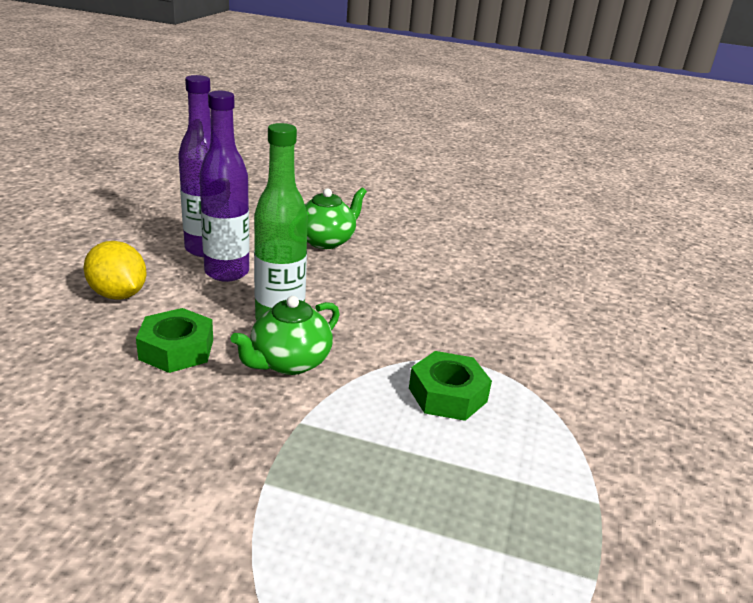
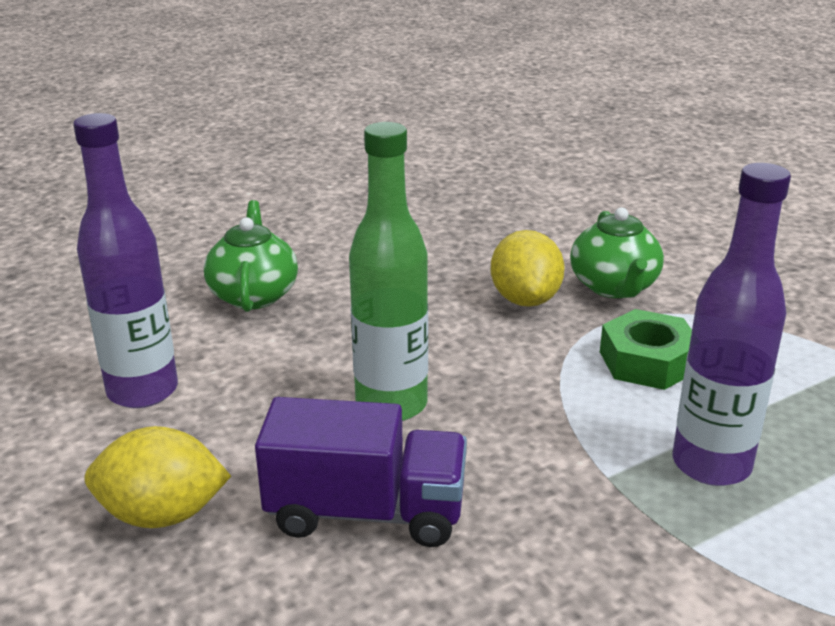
camera: 45 degrees left, 0 degrees up
(176, 349) = (366, 512): green nut -> purple truck
(227, 272) = (228, 399): purple bottle -> purple bottle (711, 465)
(289, 362) = (488, 435): green teapot -> green teapot (614, 287)
(450, 323) = (525, 299): none -> yellow lemon

